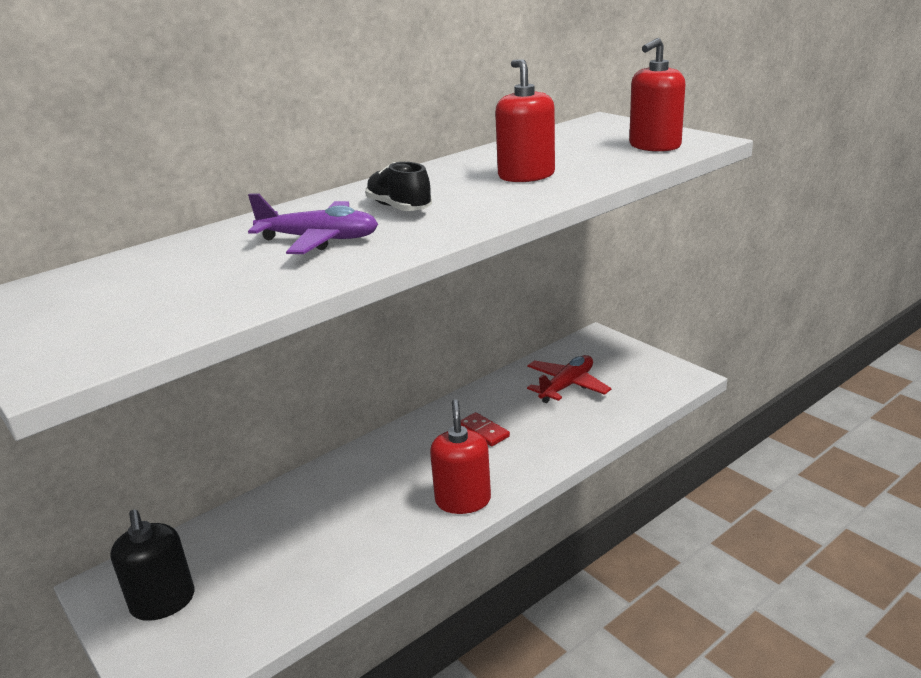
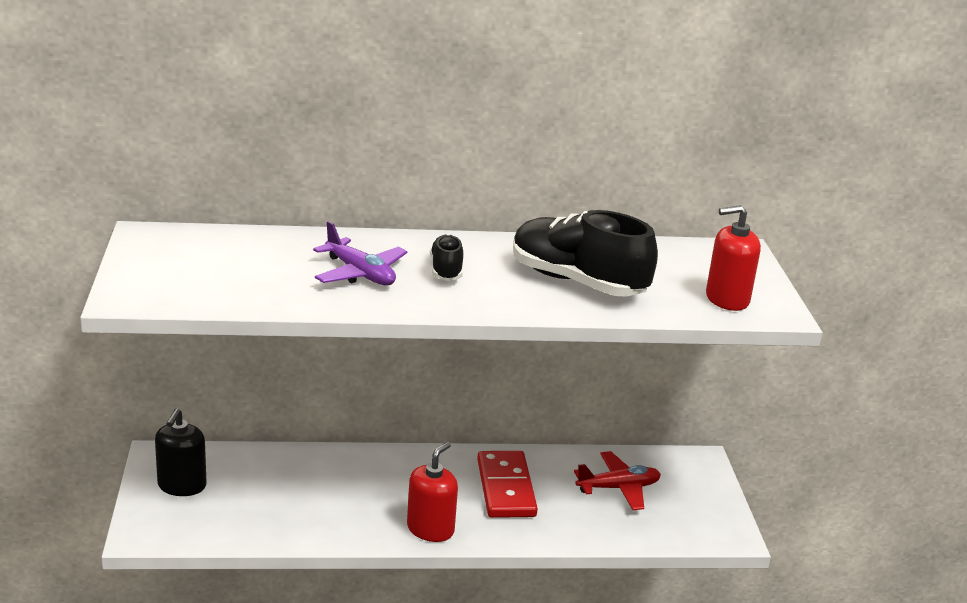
camera: 30 degrees right, 0 degrees up
(483, 431) = (505, 488): red domino -> red domino, size x1.98
(526, 175) = (577, 282): red soap dispenser -> black shoe

